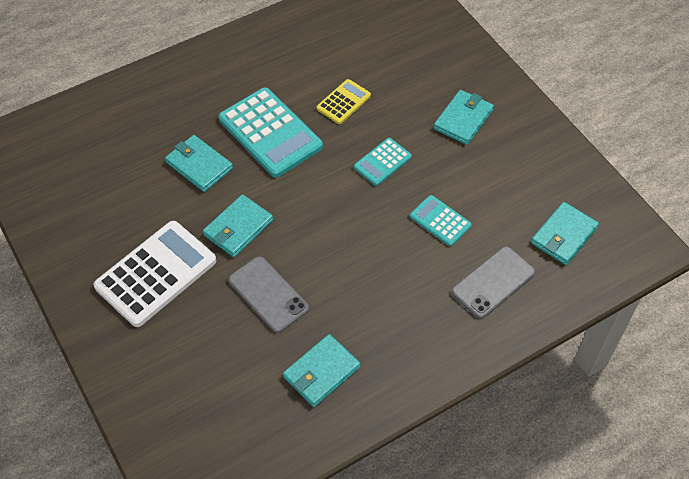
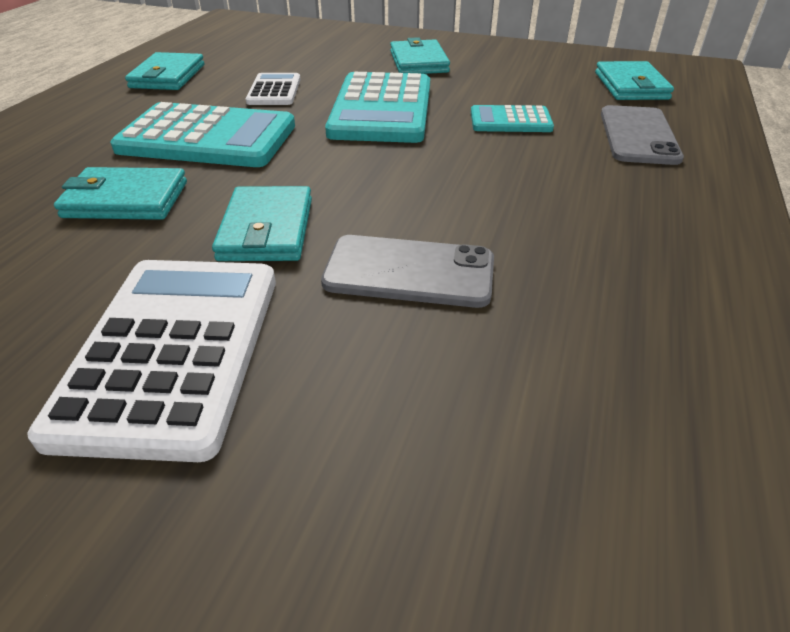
camera: 40 degrees left, 15 degrees down
(321, 372) = (619, 311): turquoise wallet -> turquoise wallet (168, 76)
(343, 102) = (274, 91): yellow calculator -> white calculator
(382, 162) = (382, 109): turquoise calculator -> turquoise calculator, size x1.91

